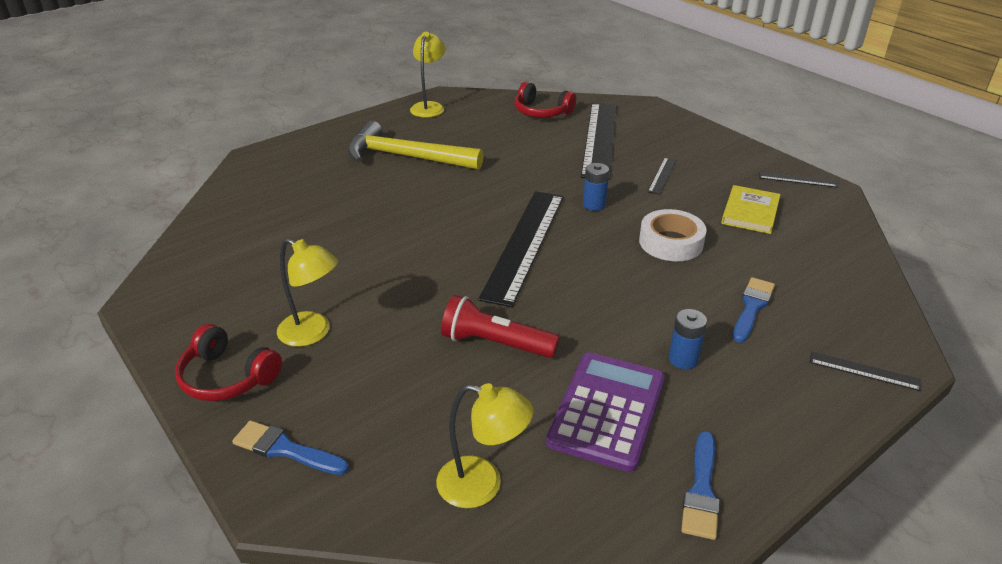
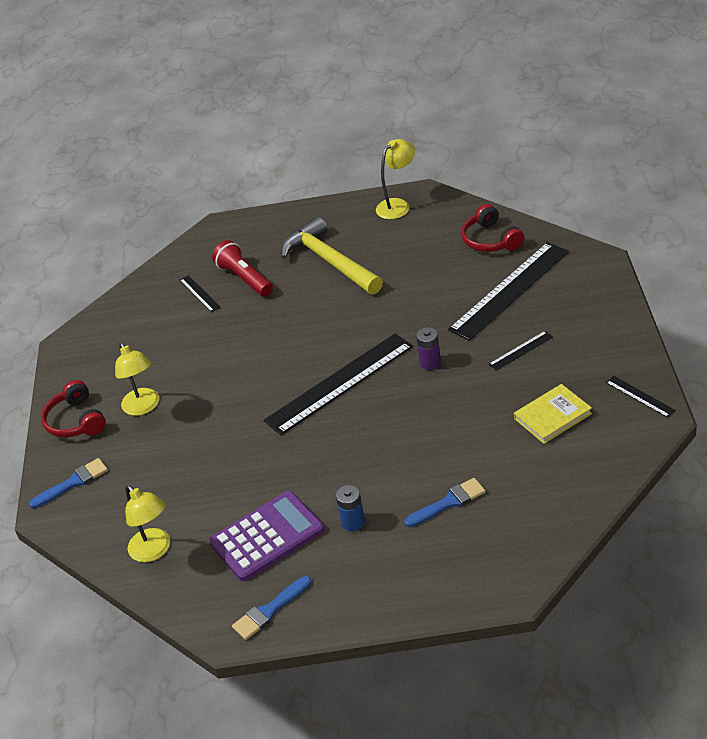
camera: 40 degrees right, 5 degrees up
(285, 449) = (73, 483): blue brush -> blue brush turned 90 degrees clockwise
(495, 343) = (244, 459): red flashlight -> red flashlight (245, 278)
(594, 204) = (430, 363): blue battery -> purple battery
(671, 242) = (452, 422): white tape -> none
(864, 371) = (469, 585): black ruler -> black ruler (199, 293)

